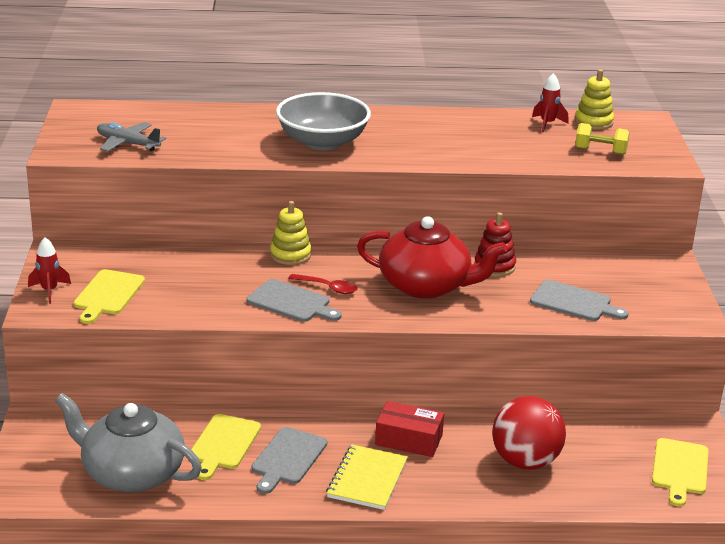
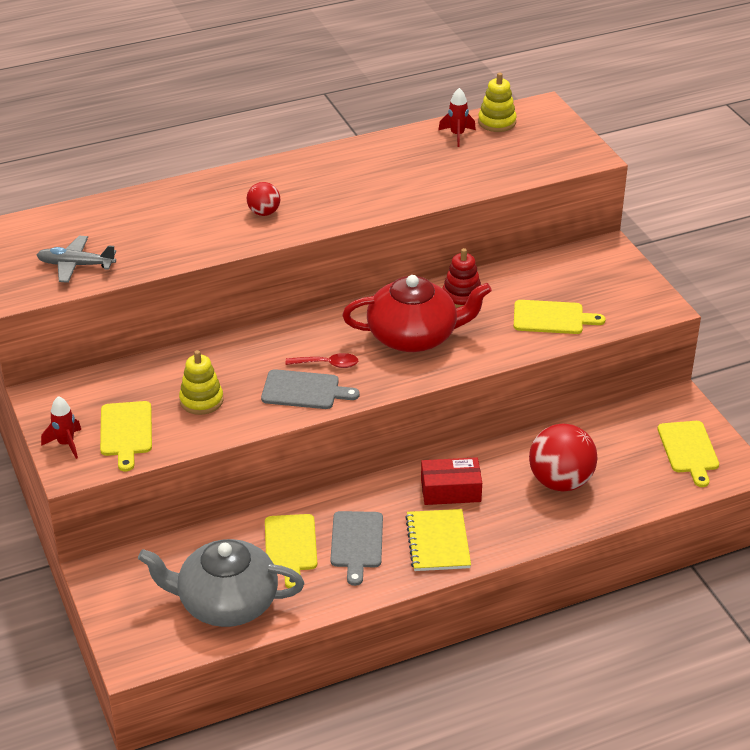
camera: 20 degrees left, 10 degrees up
(290, 255) = (269, 336): yellow stacking toy -> yellow stacking toy (201, 400)
(322, 142) = (264, 212): grey bowl -> red ball
(574, 302) = (552, 318): grey cutting board -> yellow cutting board
(600, 151) = (522, 157): yellow dumbbell -> none

